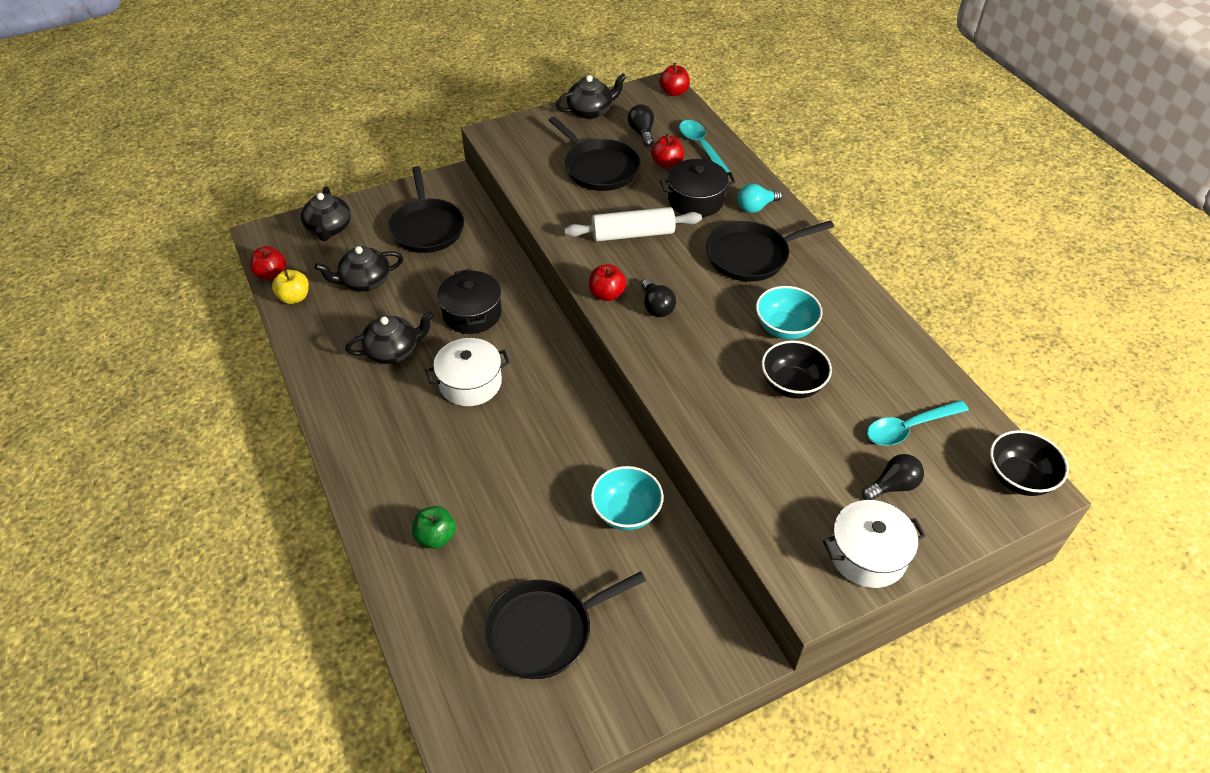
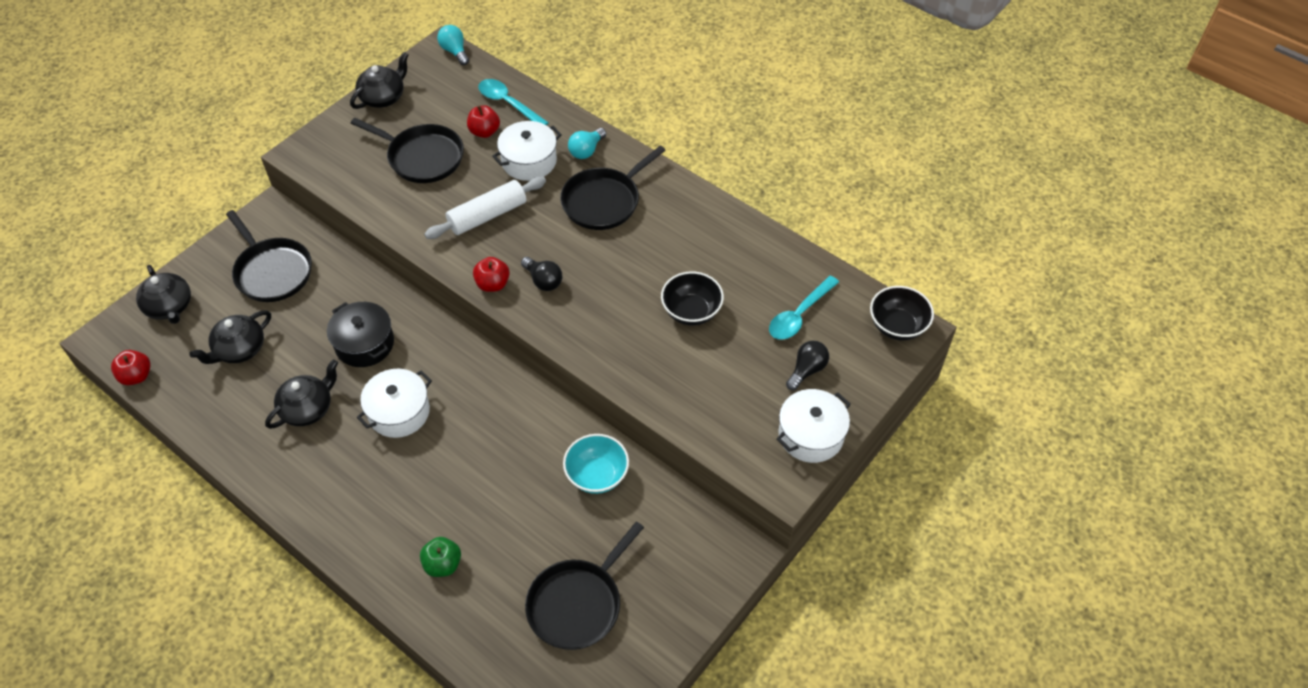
camera: 25 degrees left, 5 degrees up
(294, 297) = (176, 391): yellow apple -> none
(642, 133) = (445, 106): black light bulb -> none
(674, 92) = (455, 51): red apple -> turquoise light bulb
(696, 200) = (529, 161): black pot -> white pot
(785, 328) = (663, 261): turquoise bowl -> none

